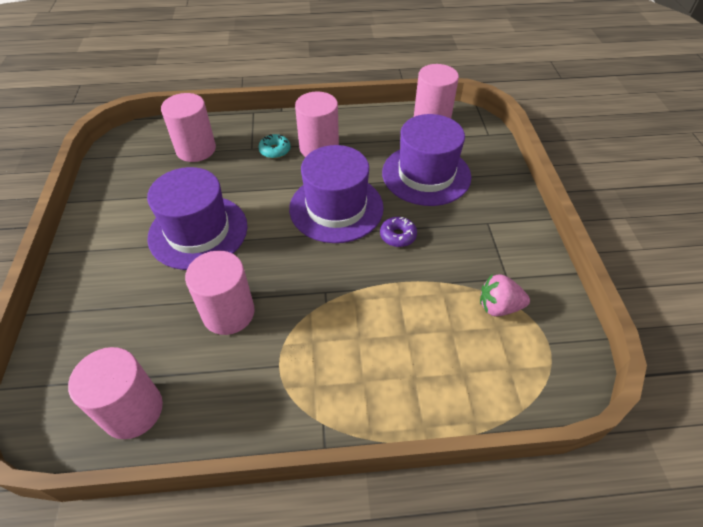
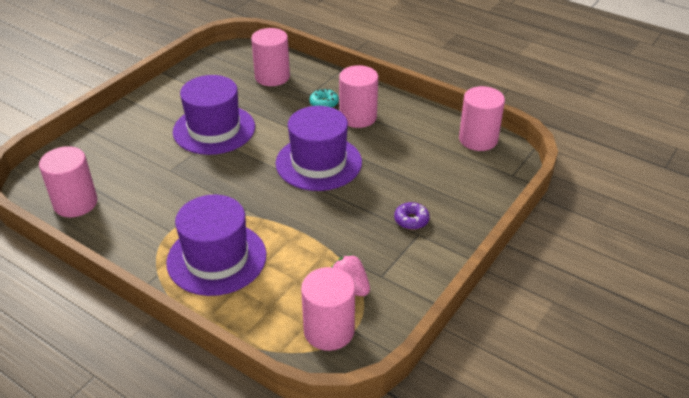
camera: 40 degrees right, 10 degrees down
(228, 313) = (177, 185): pink cylinder -> pink cylinder (329, 330)
(398, 236) = (338, 204): purple donut -> purple donut (411, 220)
(426, 174) = (415, 176): purple hat -> purple hat (216, 258)

